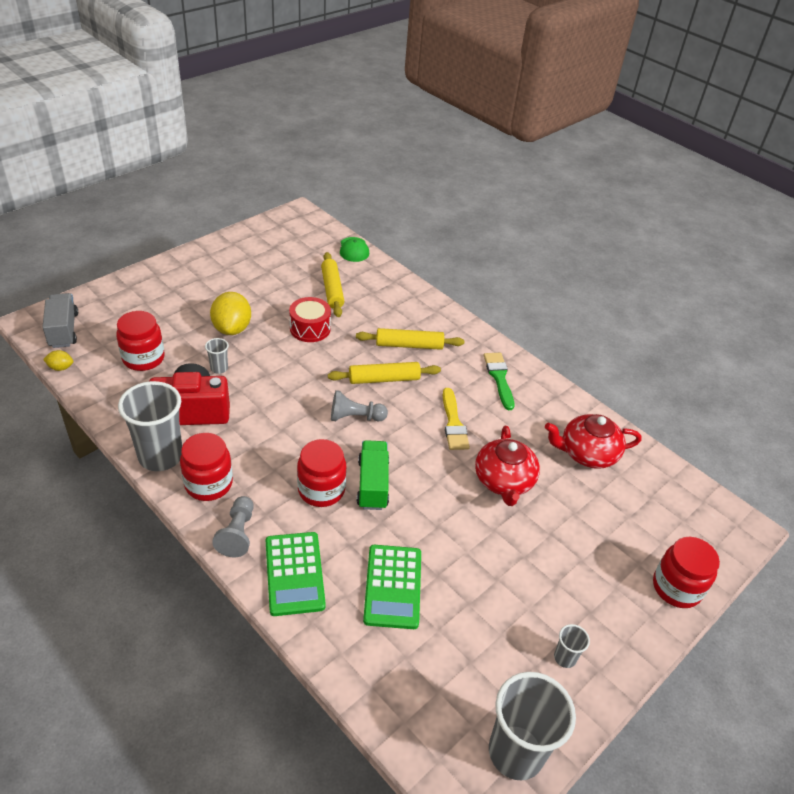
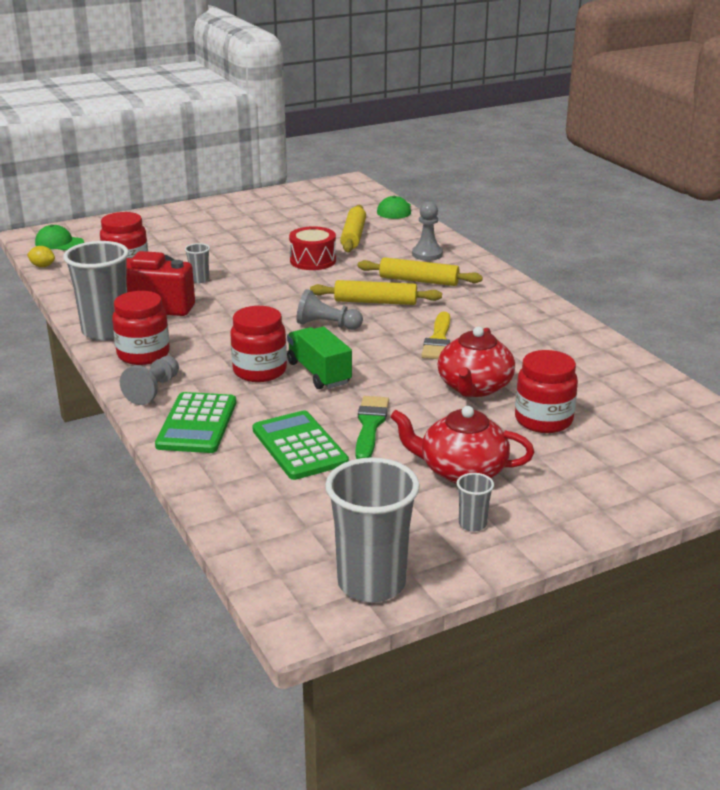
camera: 20 degrees right, 15 degrees down
(63, 330) = (59, 243): grey truck -> green cap
(232, 328) = (229, 254): yellow lemon -> none
(372, 484) = (319, 373): green truck -> green truck turned 45 degrees counterclockwise
(393, 586) = (299, 446): green calculator -> green calculator turned 135 degrees clockwise
(403, 308) = (427, 254): none -> grey pawn
(499, 378) = (513, 312): green brush -> green brush (370, 425)
(587, 453) = (591, 378): red teapot -> red teapot (461, 470)
(676, 587) = (649, 491): red jar -> red jar (543, 420)

